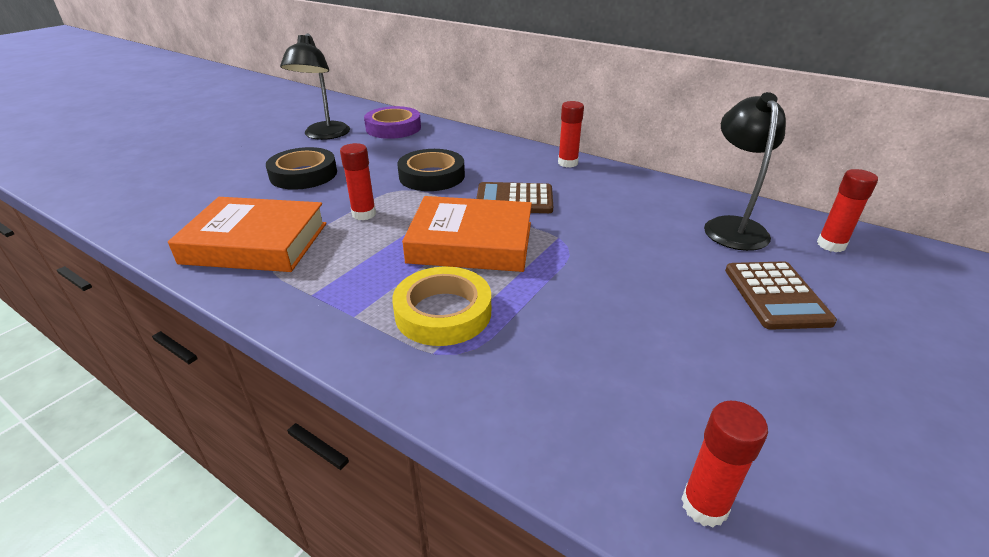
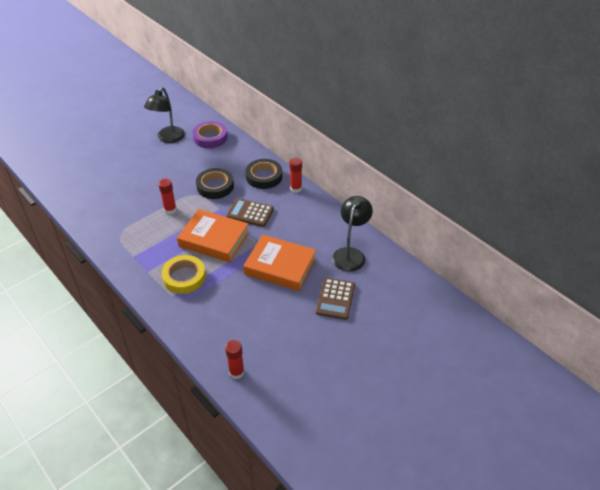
camera: 15 degrees right, 10 degrees up
(256, 243) = (115, 220): orange book -> orange book (280, 266)
(303, 174) = (148, 173): black tape -> black tape (264, 176)
(831, 245) = (391, 276): red glue stick -> none

